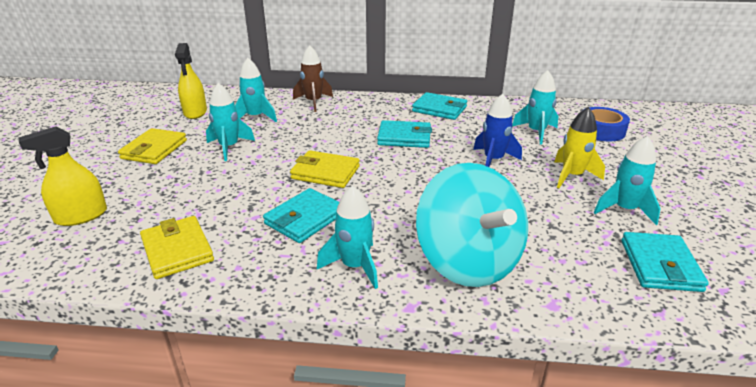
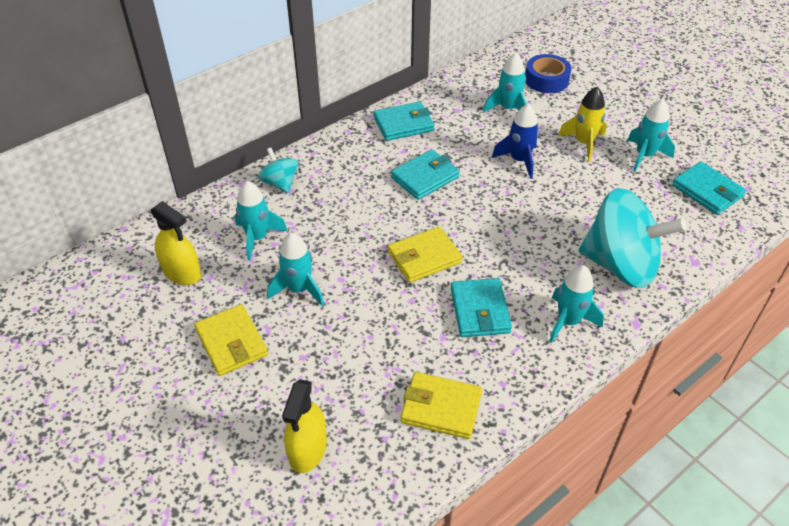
camera: 45 degrees left, 15 degrees up
(313, 102) = (280, 183): brown rocket -> turquoise spinning top

